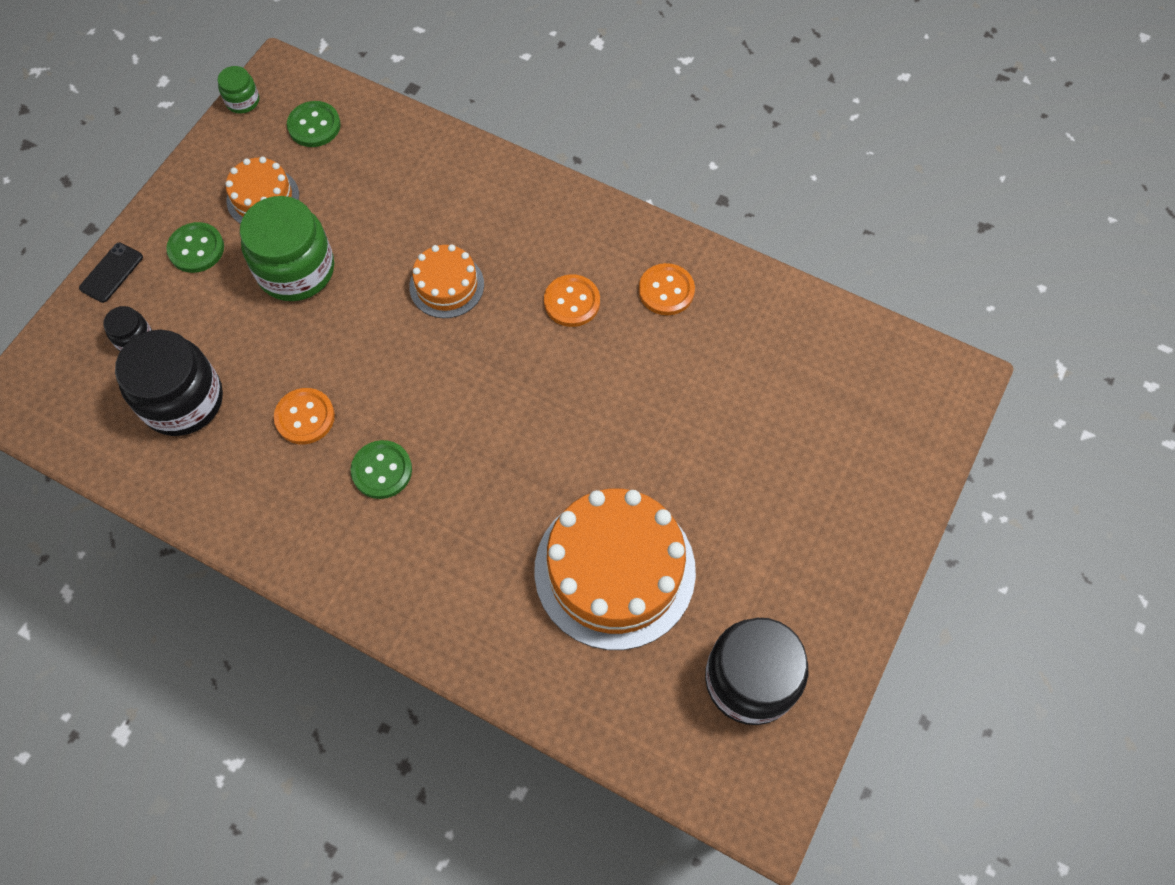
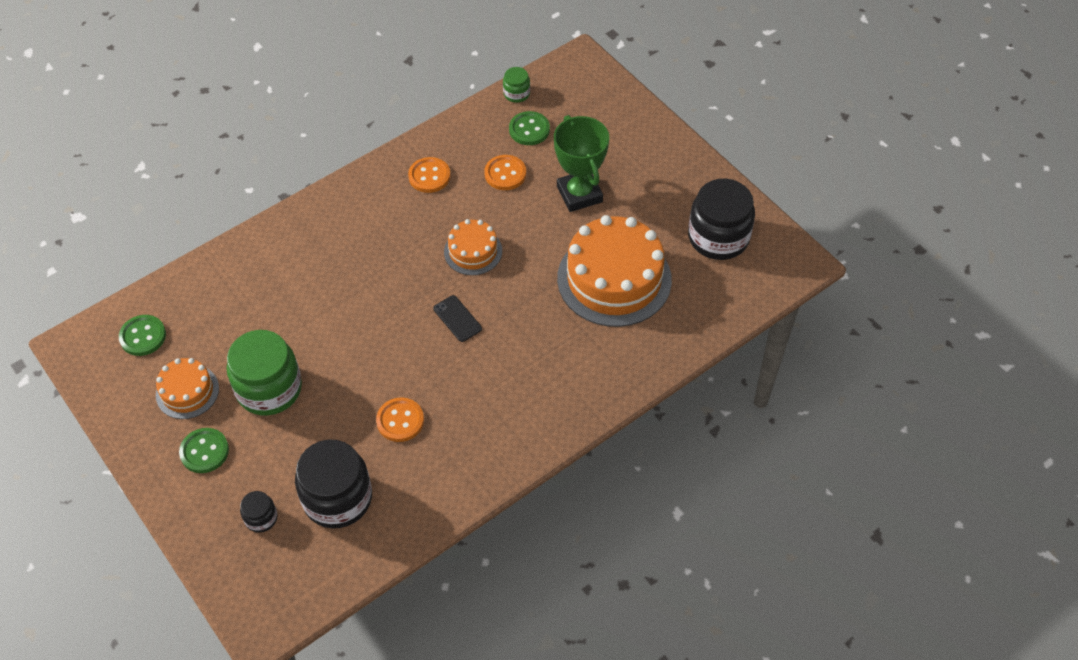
camera: 65 degrees left, 10 degrees down
(111, 272) = (186, 519): black phone -> black phone (457, 319)
(242, 101) = (81, 378): green jar -> green jar (516, 93)
(382, 470) = (470, 386): green button -> green button (529, 129)
(446, 285) = (345, 298): orange cake -> orange cake (473, 251)
(572, 302) = (405, 230): orange button -> orange button (505, 174)
(730, 472) = (579, 194): none -> green trophy

